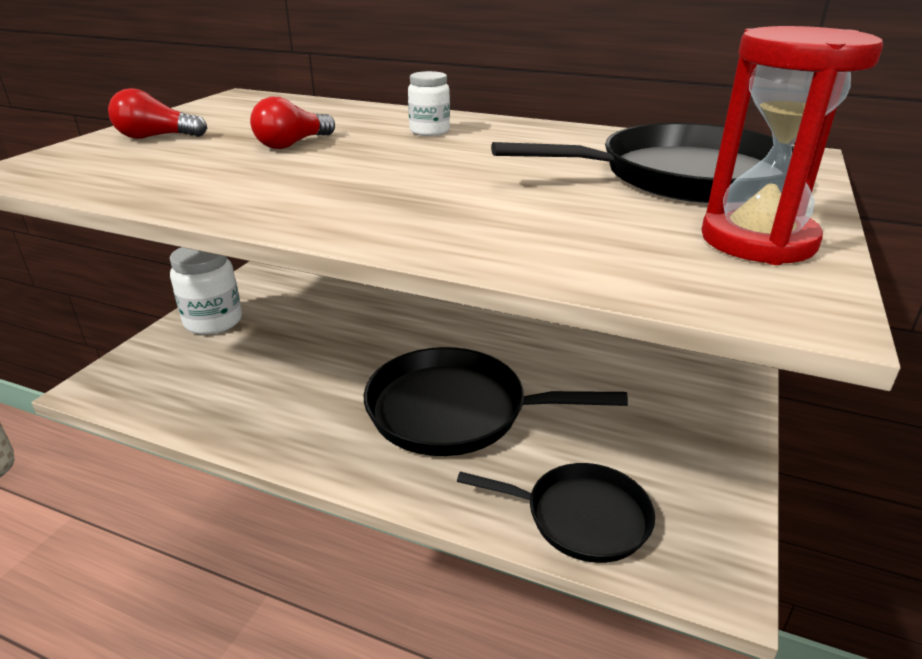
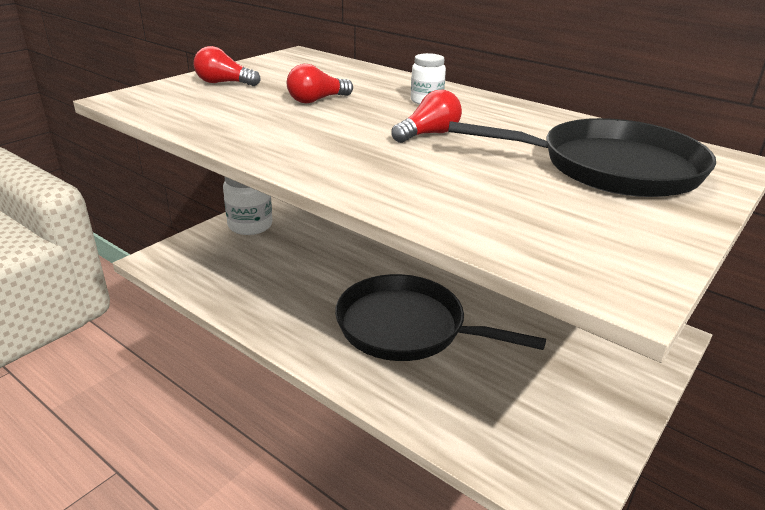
camera: 15 degrees right, 0 degrees up
(455, 166) = (428, 134): none -> red light bulb
(581, 517) = (474, 428): black pan -> none
(757, 241) = (631, 230): red hourglass -> none

